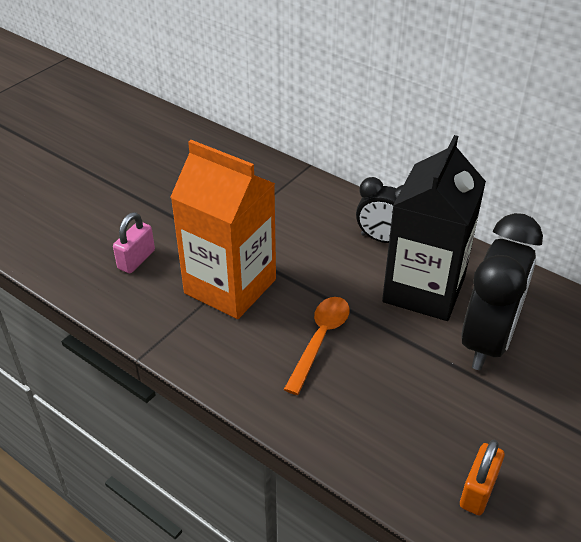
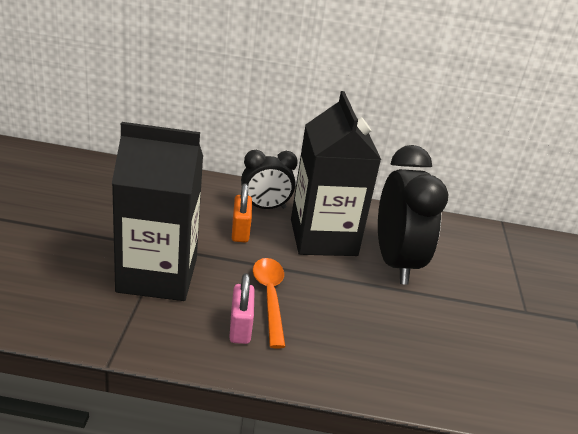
camera: 35 degrees left, 10 degrees down
(136, 259) = (43, 275): pink padlock -> pink padlock (240, 327)
(230, 286) = (157, 275): orange carton -> black carton
(478, 490) = (470, 373): orange padlock -> orange padlock (240, 231)

